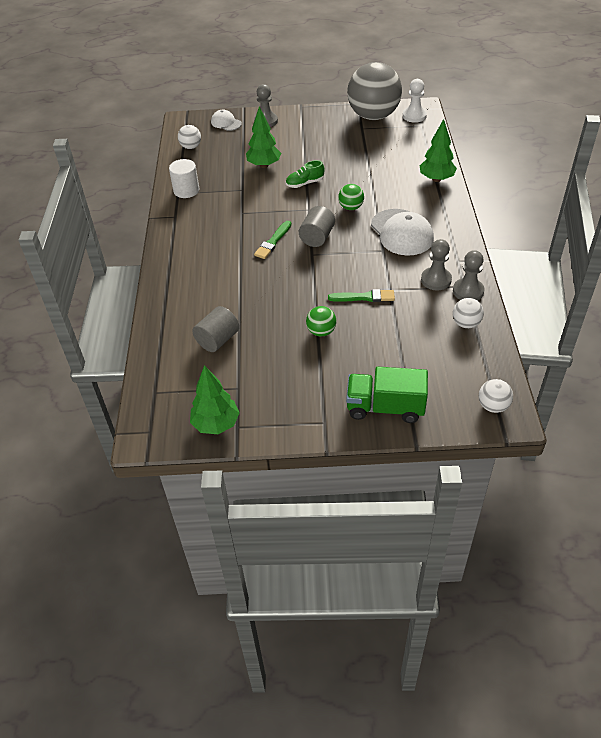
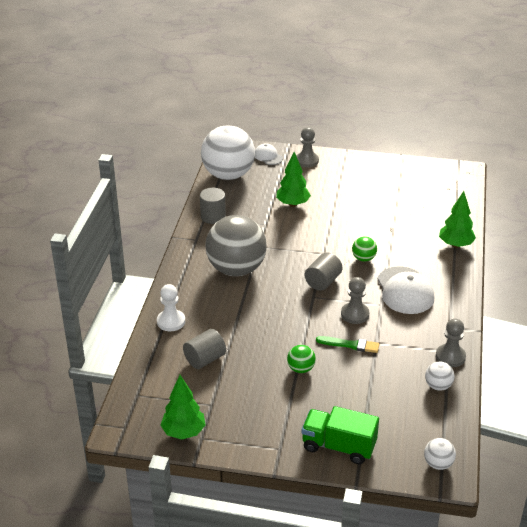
camera: 10 degrees right, 10 degrees down
(186, 190) = (213, 216): white cylinder -> grey cylinder
(191, 147) = (228, 175): white ball -> white ball, size x2.38
(273, 242) = (280, 279): green brush -> none
(305, 183) = (326, 228): green shoe -> none
(373, 116) = (413, 172): grey ball -> grey ball (236, 269)
(414, 116) = (454, 178): white pawn -> white pawn (171, 321)
(436, 280) = (423, 341): grey pawn -> grey pawn (355, 314)

